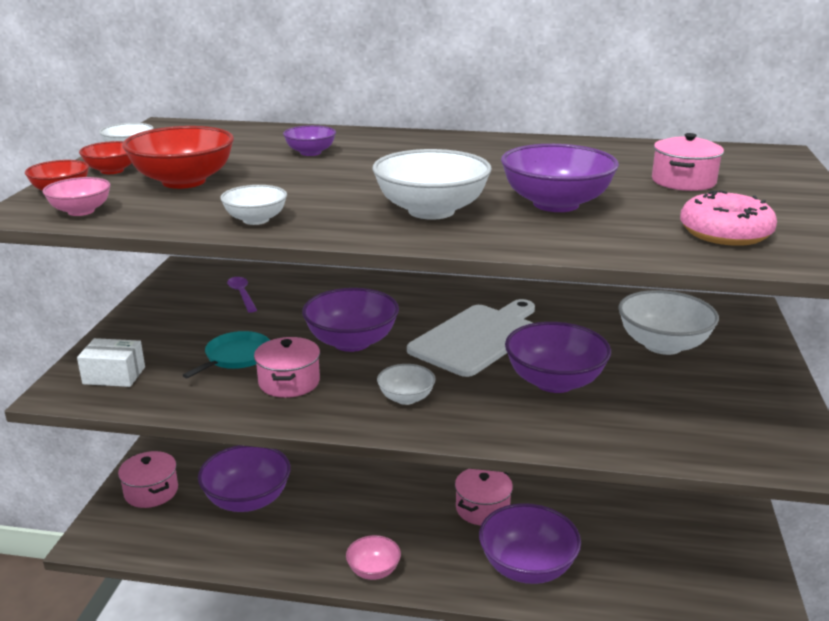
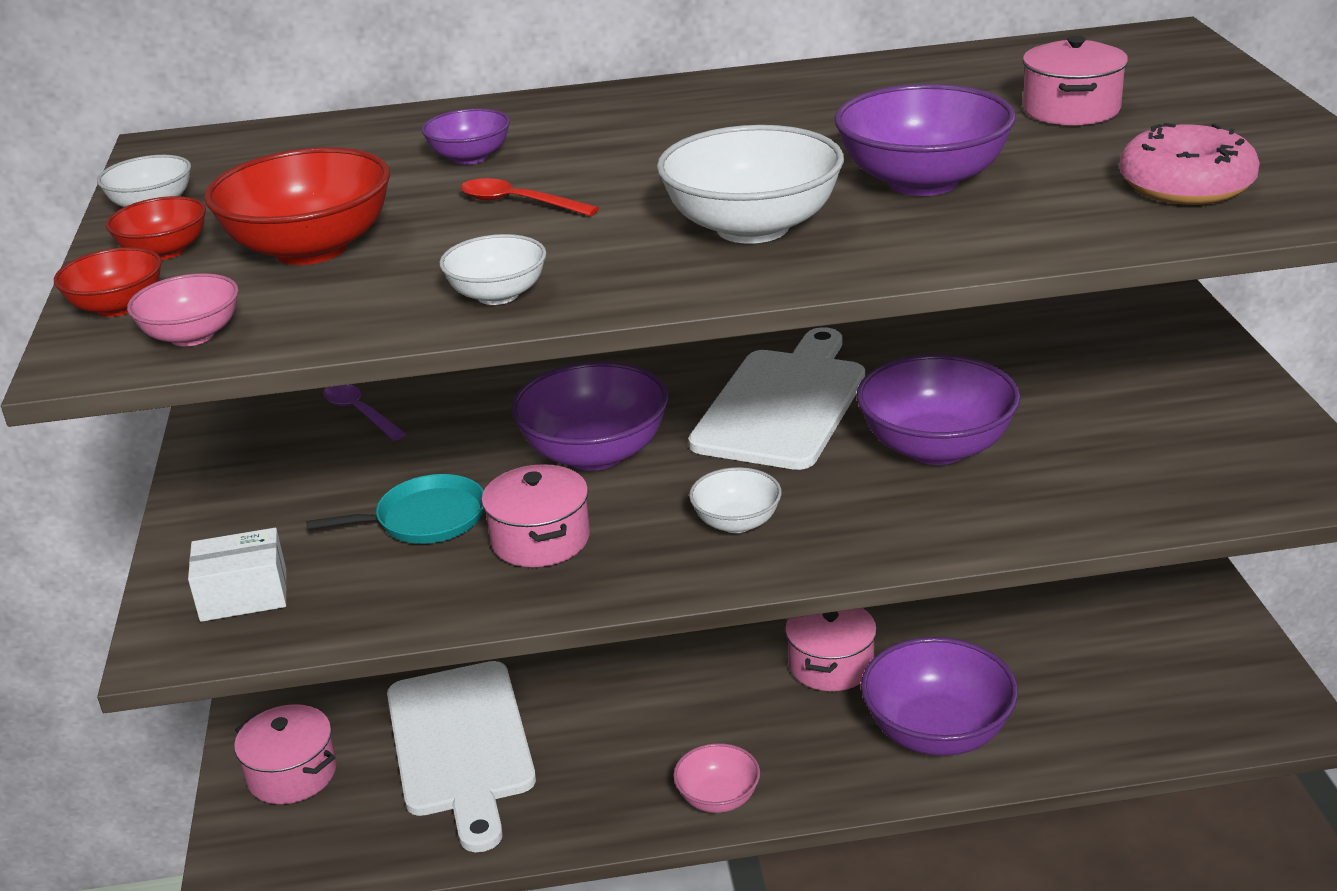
camera: 15 degrees left, 5 degrees up
(236, 357) = (425, 519): turquoise pan -> turquoise pan turned 60 degrees clockwise
(247, 500) = (461, 745): purple bowl -> white cutting board
(313, 178) = (518, 203): none -> red spoon
(663, 345) = (1055, 357): white bowl -> none

